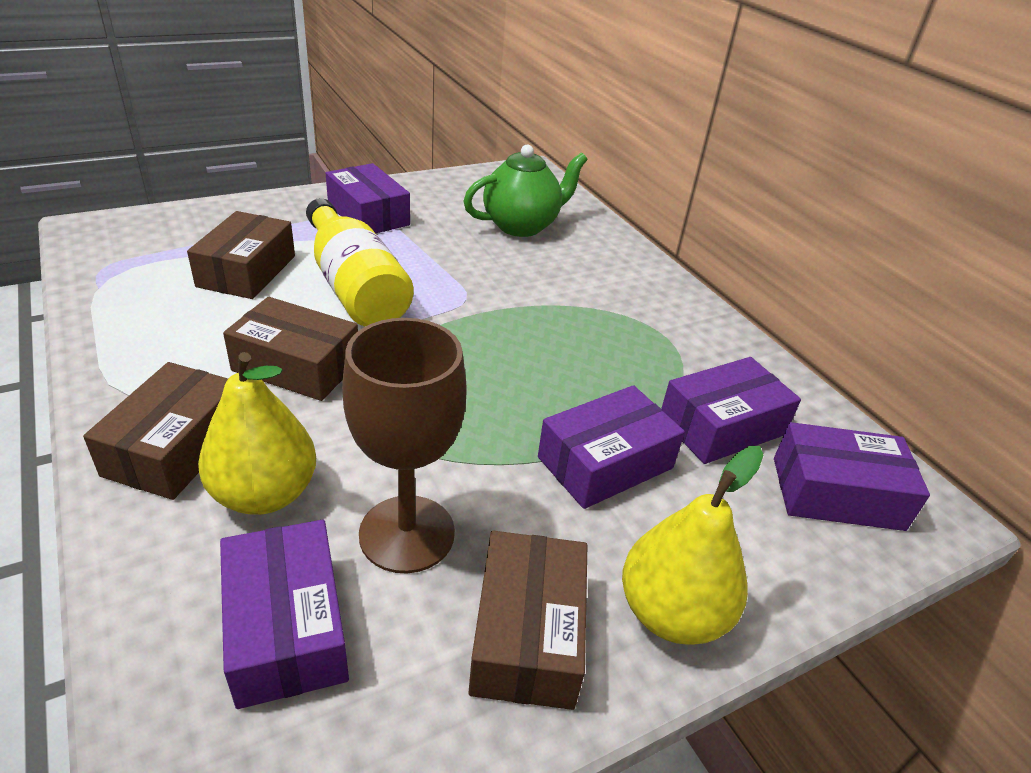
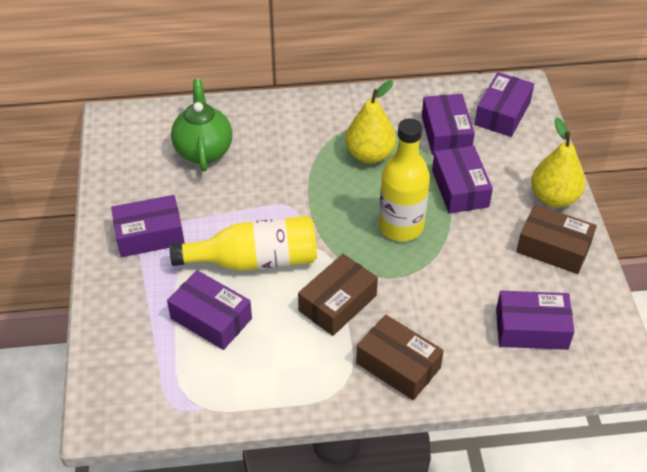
camera: 65 degrees left, 10 degrees up
(247, 271) = (211, 318): brown box -> purple box
(265, 494) = (446, 329): yellow pear -> yellow pear (369, 155)
(407, 533) = (487, 277): brown goblet -> none
(478, 405) = (401, 226): none -> yellow bottle

